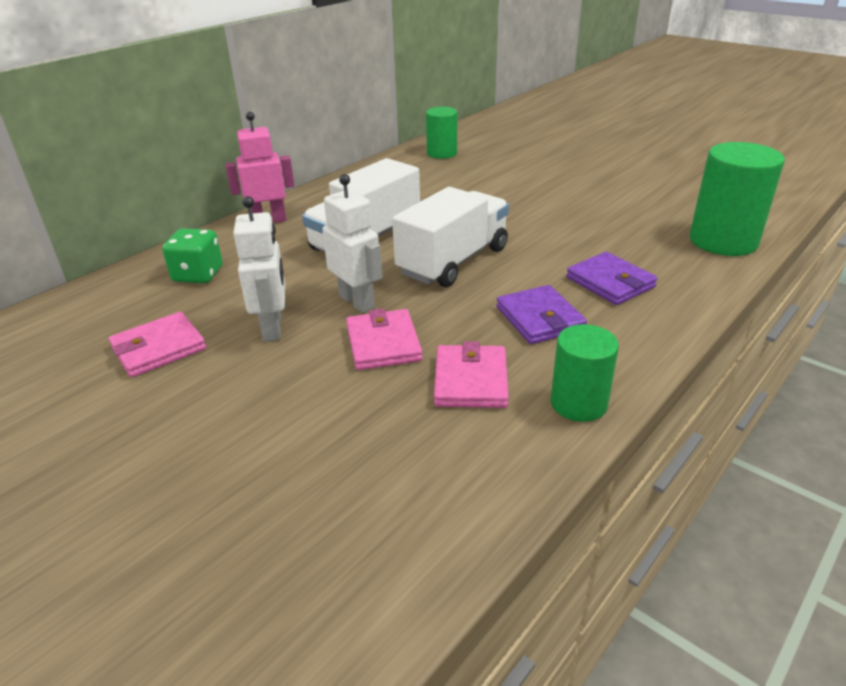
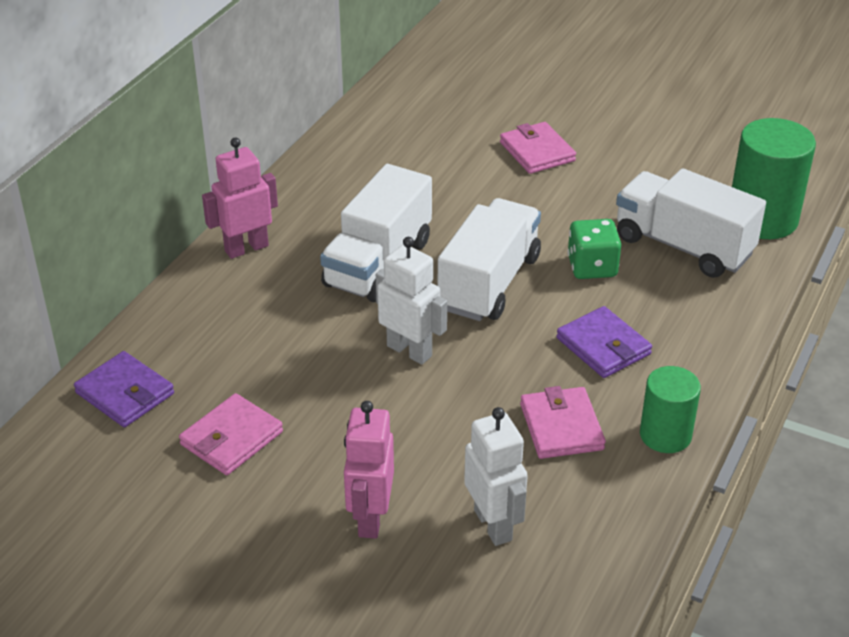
camera: 15 degrees left, 5 degrees up
(198, 274) = (211, 339): green dice -> green dice (592, 267)
(235, 436) = (370, 518): none -> pink robot
(273, 328) = (338, 396): white robot -> white robot (493, 525)
(383, 343) = (460, 398): pink wallet -> pink wallet (537, 152)
(442, 153) = (407, 107): green cylinder -> none
(610, 282) = (660, 290): purple wallet -> purple wallet (125, 393)
(642, 253) = (683, 246): none -> white truck

